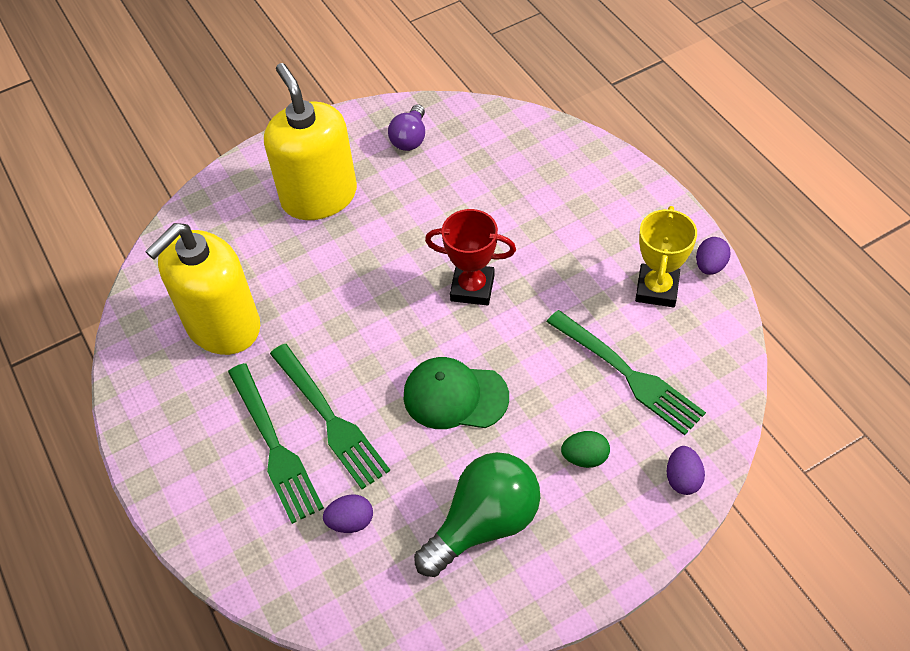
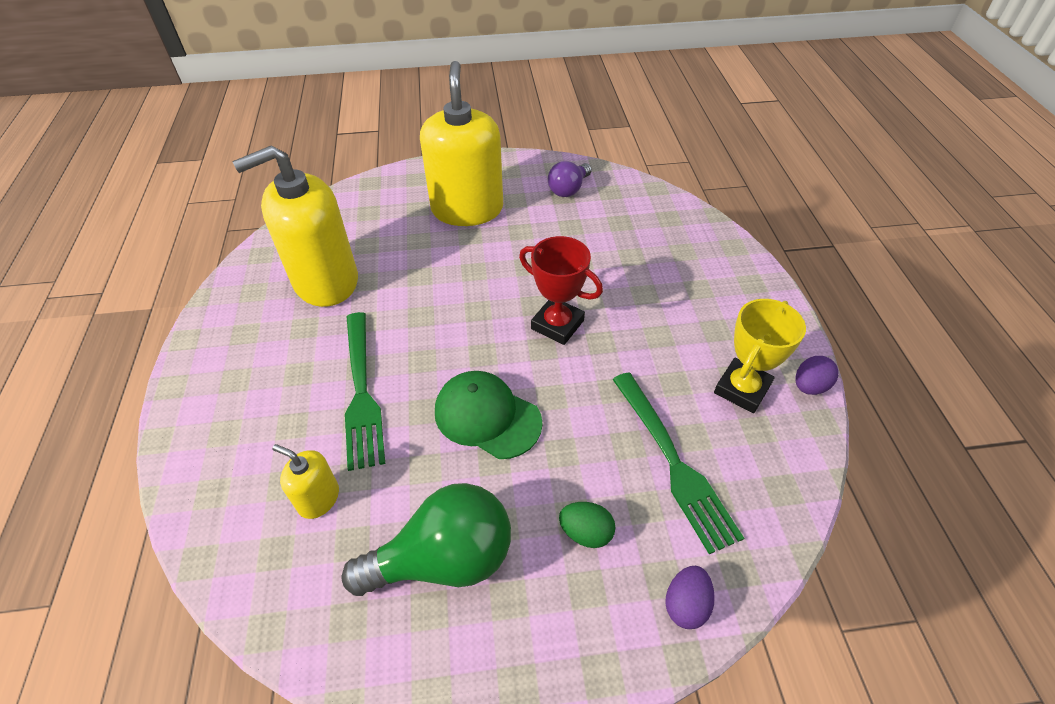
camera: 20 degrees right, 5 degrees down
(274, 446) = (298, 398): green fork -> none
(351, 521) = (318, 498): purple egg -> yellow soap dispenser

